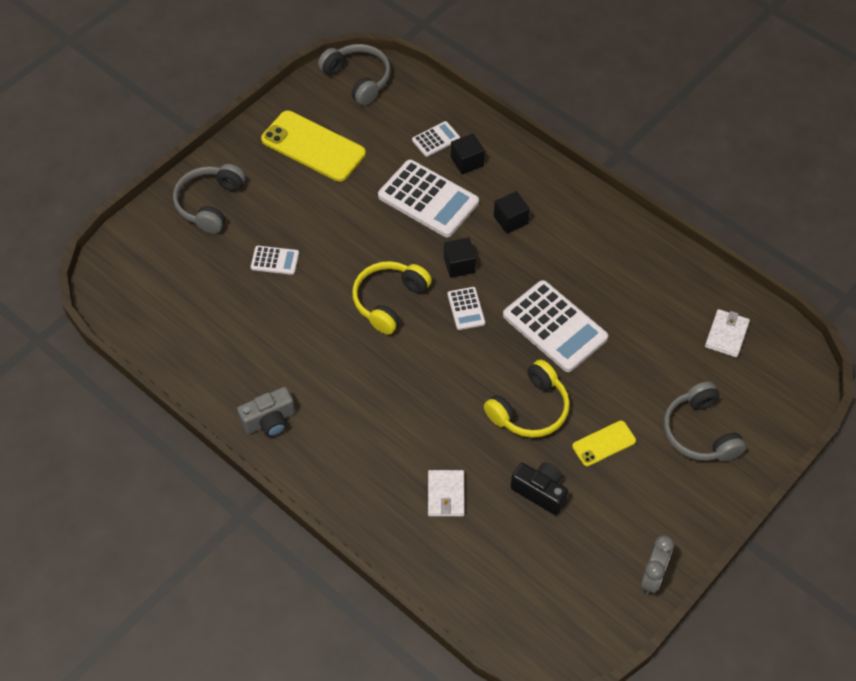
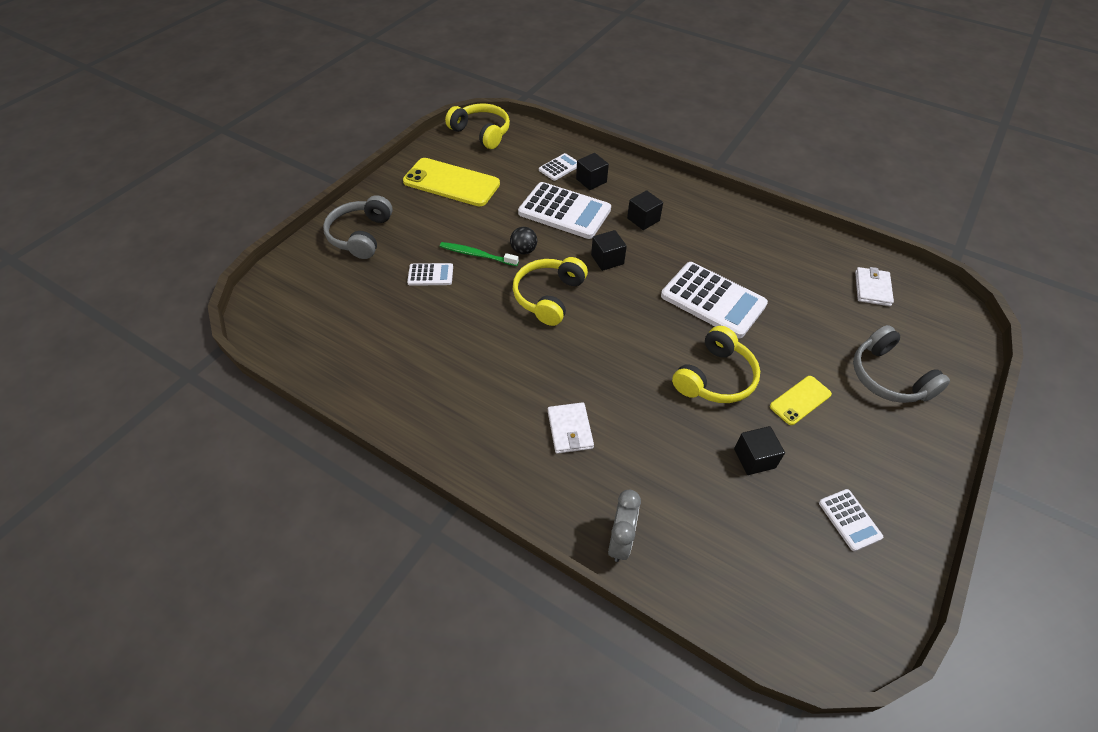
camera: 10 degrees left, 5 degrees down
(269, 421) = (448, 424): grey camera -> none
(325, 242) = (476, 255): none -> green toothbrush
(358, 79) = (481, 132): grey headphones -> yellow headphones
(375, 243) = (523, 250): none -> black ball
(446, 495) = (656, 476): white wallet -> white wallet (570, 430)
(466, 309) = (624, 295): white calculator -> white calculator (849, 520)
(540, 492) = (754, 458): black camera -> black cube
(652, 577) = (908, 535): grey clock -> grey clock (620, 541)

